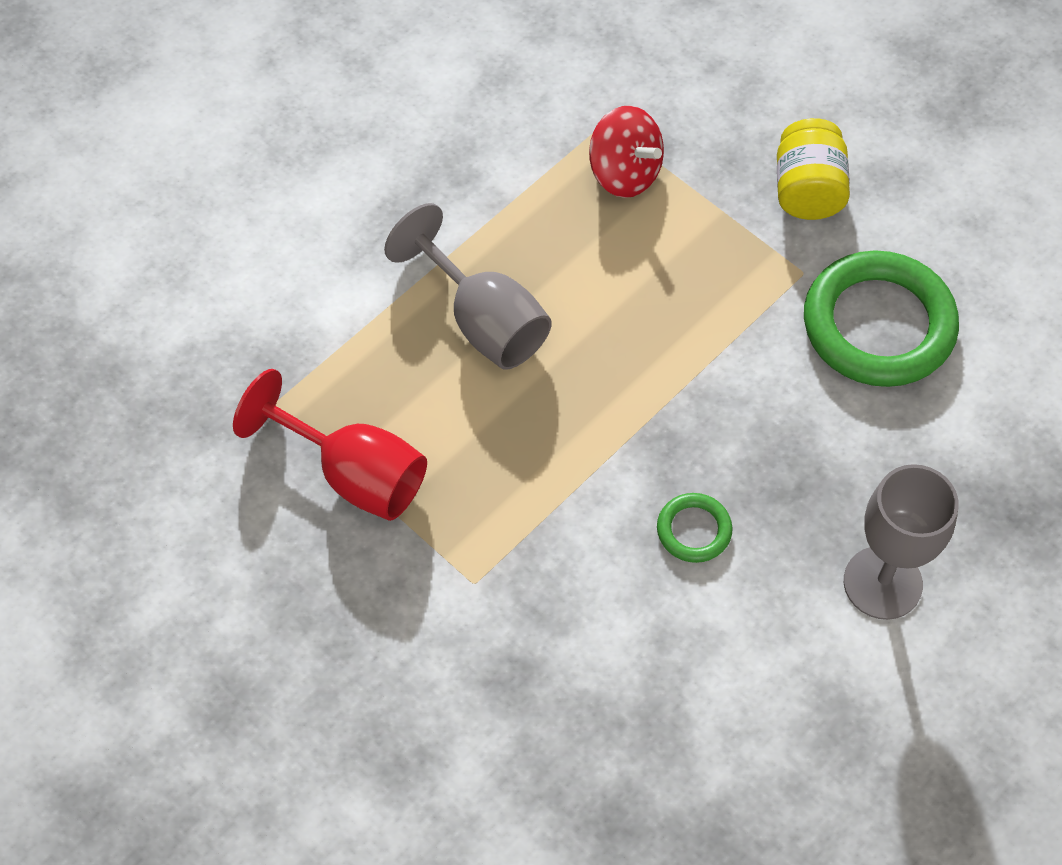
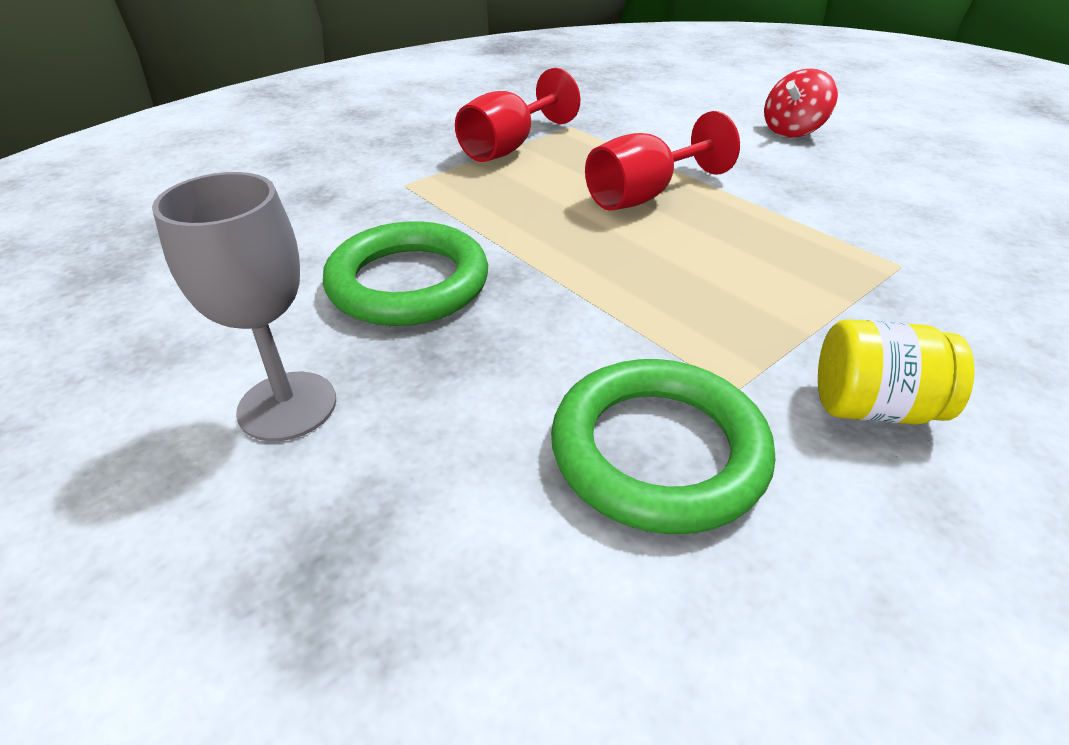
camera: 95 degrees right, 20 degrees down
(483, 321) = (644, 195): grey goblet -> red goblet
(624, 173) = (838, 272): red spinning top -> red spinning top (792, 131)
(694, 530) = (408, 283): green ring -> green ring, size x2.17

